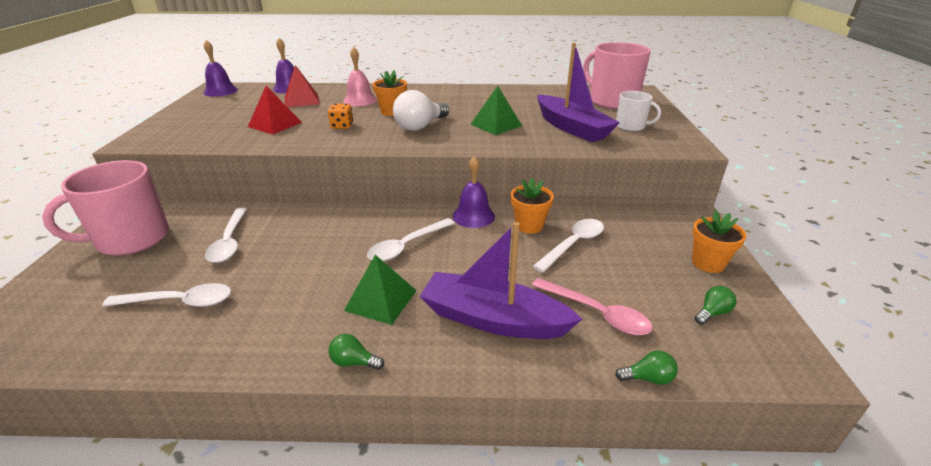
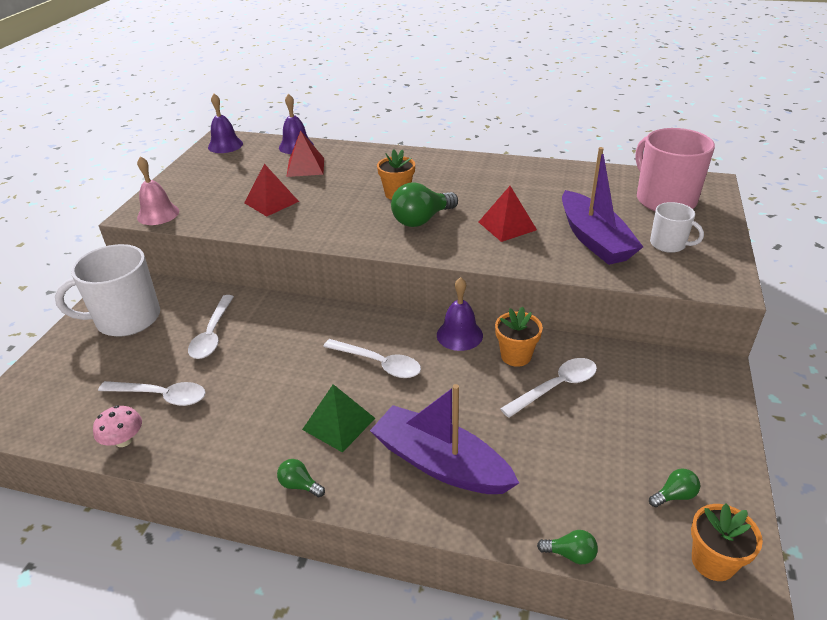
camera: 15 degrees right, 5 degrees up
(131, 239) = (126, 319): pink mug -> white mug
(138, 350) = (124, 440): none -> pink mushroom
(342, 126) = (339, 211): orange dice -> none
(360, 100) = (367, 172): pink bell -> pink bell (158, 214)
(406, 246) = (379, 364): white spoon -> white spoon turned 120 degrees counterclockwise
(420, 126) = (422, 220): white light bulb -> green light bulb
(496, 125) = (507, 226): green pyramid -> red pyramid
(597, 313) = (548, 475): pink spoon -> none
(708, 263) = (700, 434): orange flower pot -> orange flower pot (713, 562)

